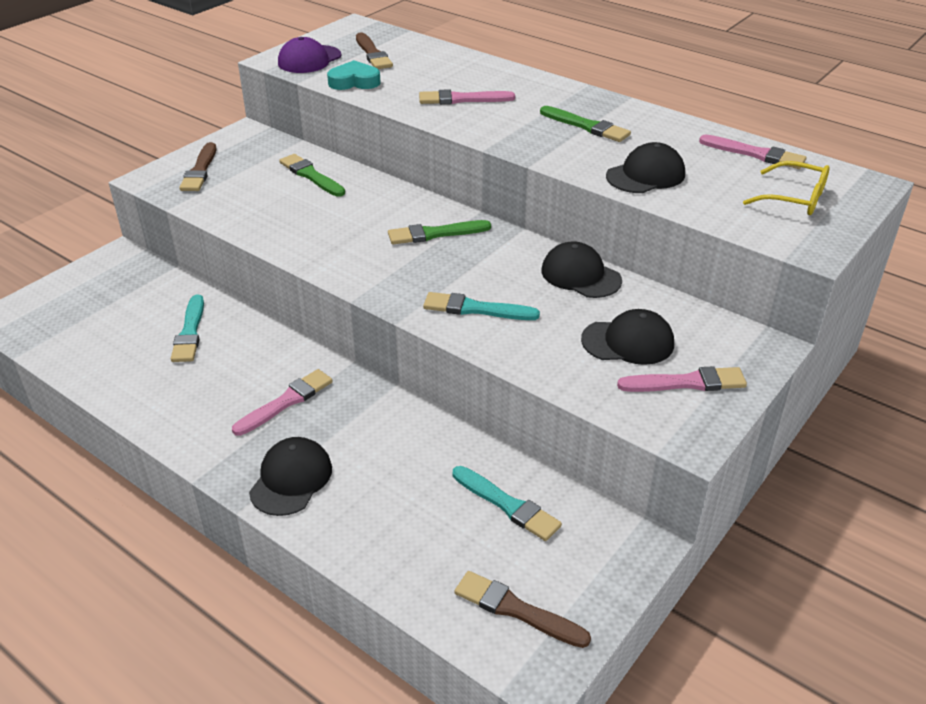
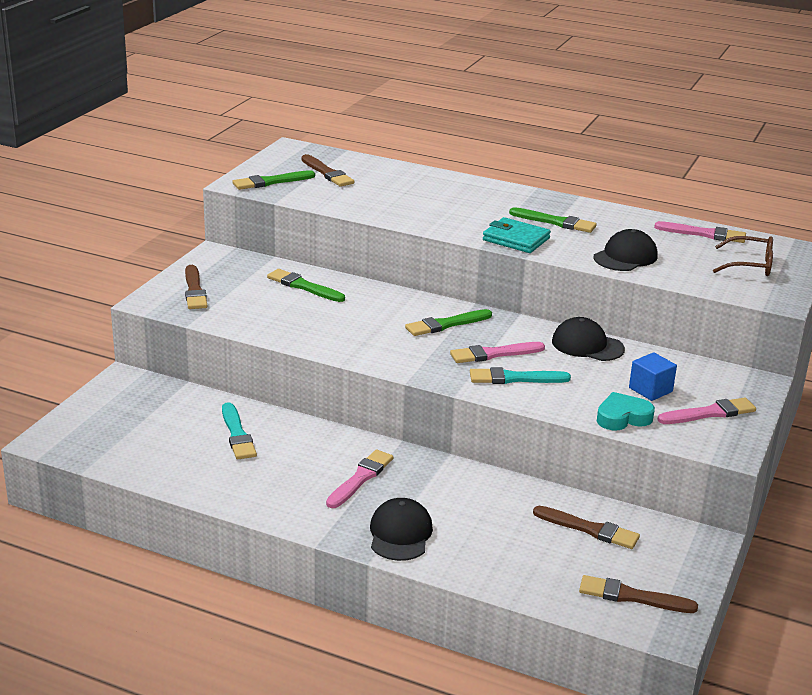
camera: 15 degrees left, 10 degrees down
(309, 59) = (271, 182): purple cap -> green brush
(354, 82) = (327, 198): turquoise heart -> turquoise heart (623, 417)
(462, 99) = (435, 207): pink brush -> pink brush (494, 354)
(507, 505) = (589, 529): turquoise brush -> brown brush
(529, 143) = (516, 239): none -> turquoise wallet
(628, 342) = (650, 390): black cap -> blue cube
(794, 199) = (750, 265): yellow glasses -> brown glasses

